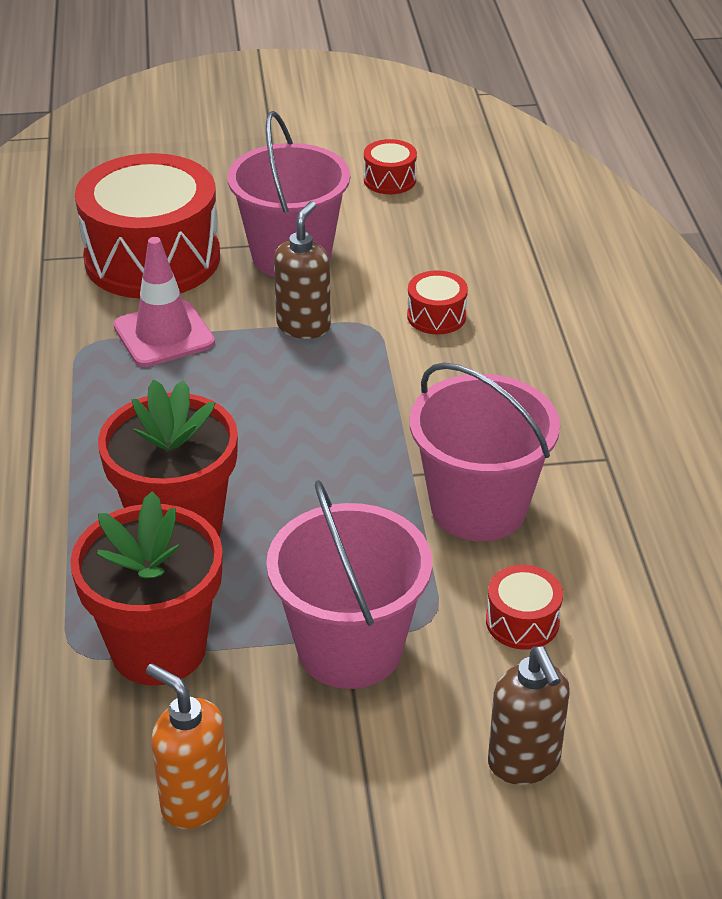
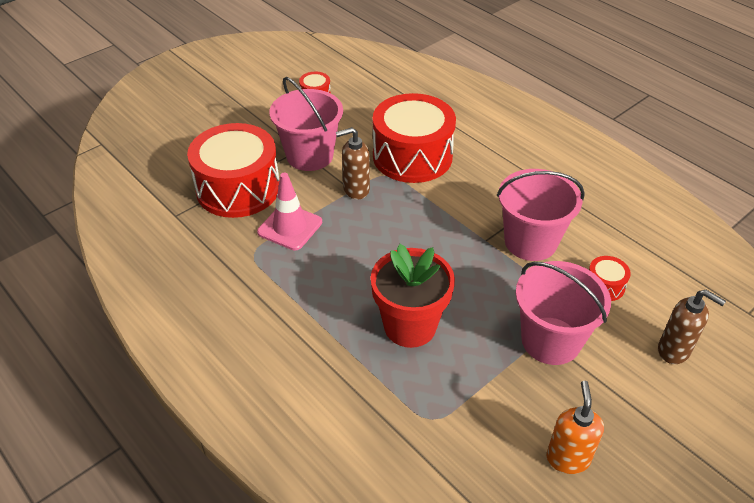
camera: 35 degrees left, 5 degrees up
(158, 649) = (468, 393): red flower pot -> none
(194, 801) = (567, 458): orange soap dispenser -> orange soap dispenser turned 90 degrees clockwise
(303, 326) = (356, 190): brown soap dispenser -> brown soap dispenser turned 90 degrees counterclockwise
(436, 316) = (412, 156): red drum -> red drum, size x2.40

